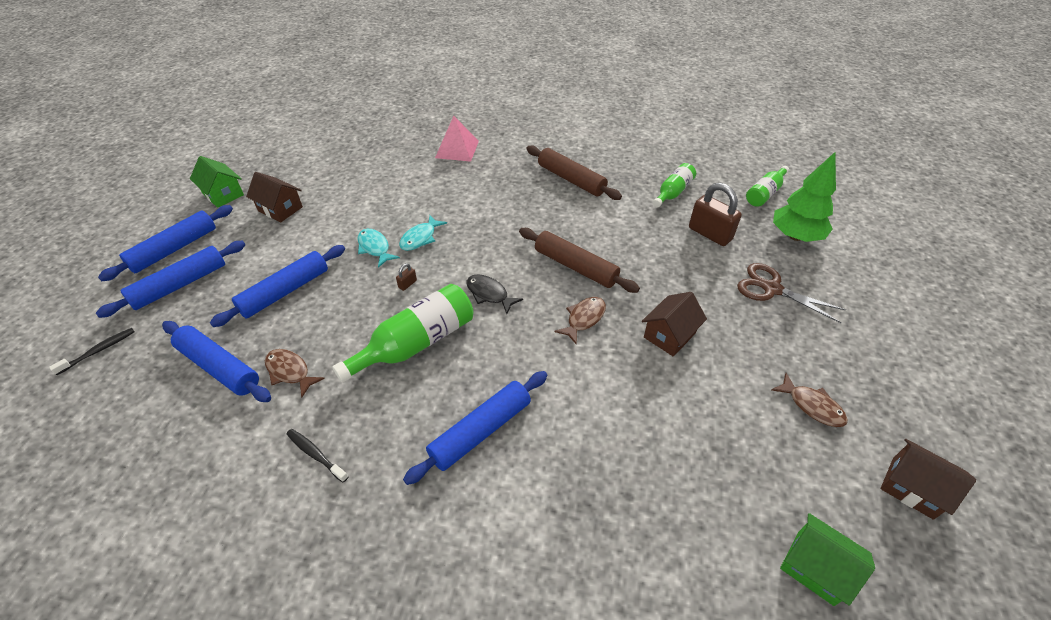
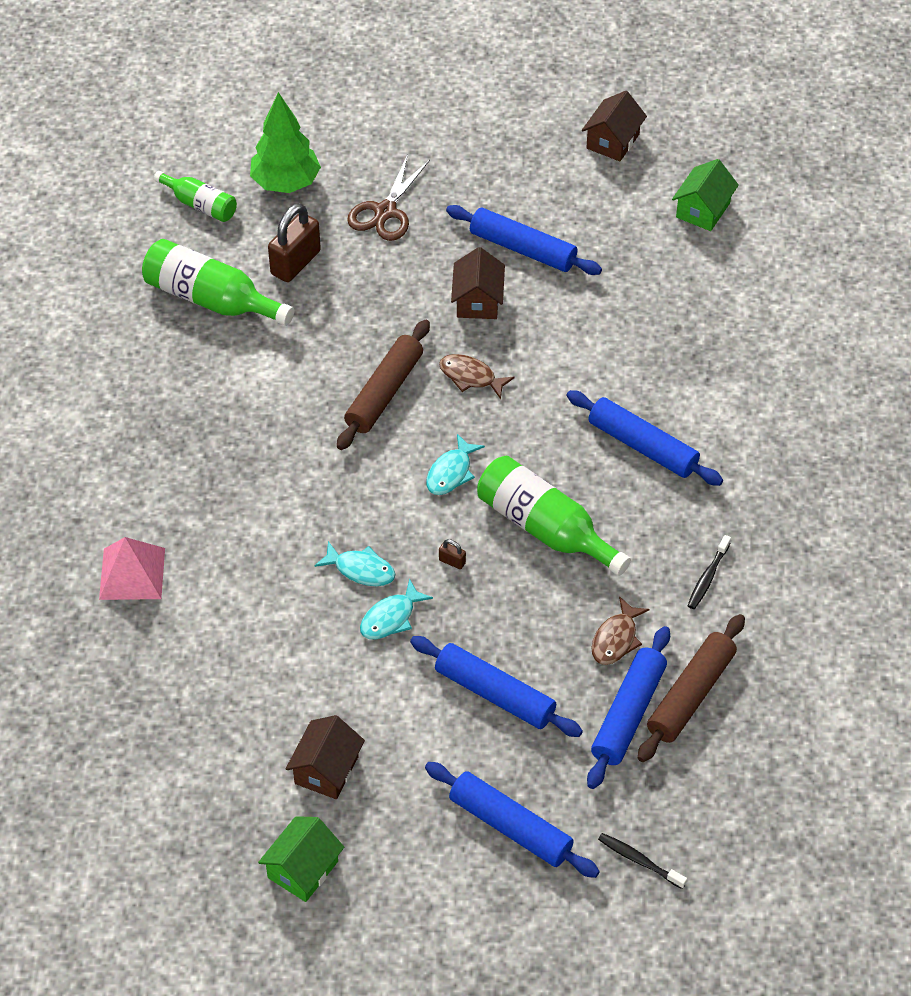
camera: 100 degrees left, 5 degrees up
(174, 249) = (442, 872): blue rolling pin -> blue rolling pin (523, 249)
(489, 294) = (451, 472): black fish -> turquoise fish
(571, 179) = (196, 415): brown rolling pin -> brown rolling pin (690, 694)
(669, 335) = (477, 301): brown house -> brown house turned 60 degrees clockwise
(673, 192) = (211, 299): green bottle -> green bottle, size x1.70
(812, 406) = (543, 195): brown fish -> none

